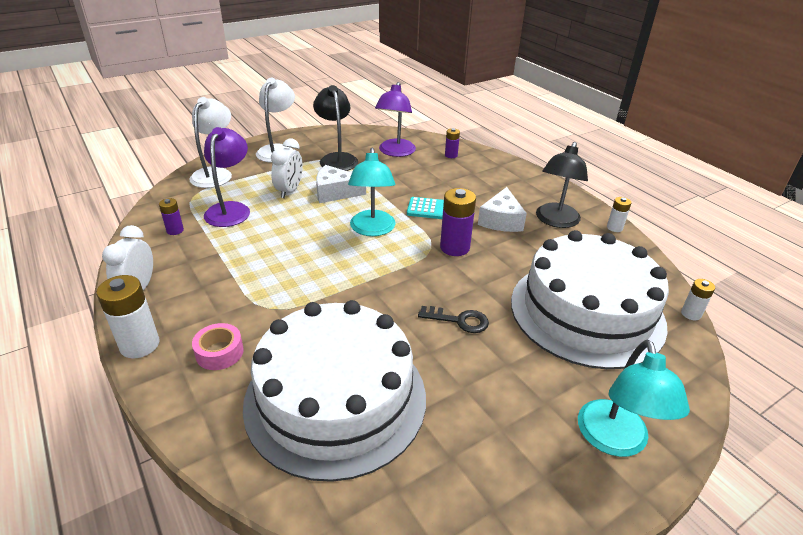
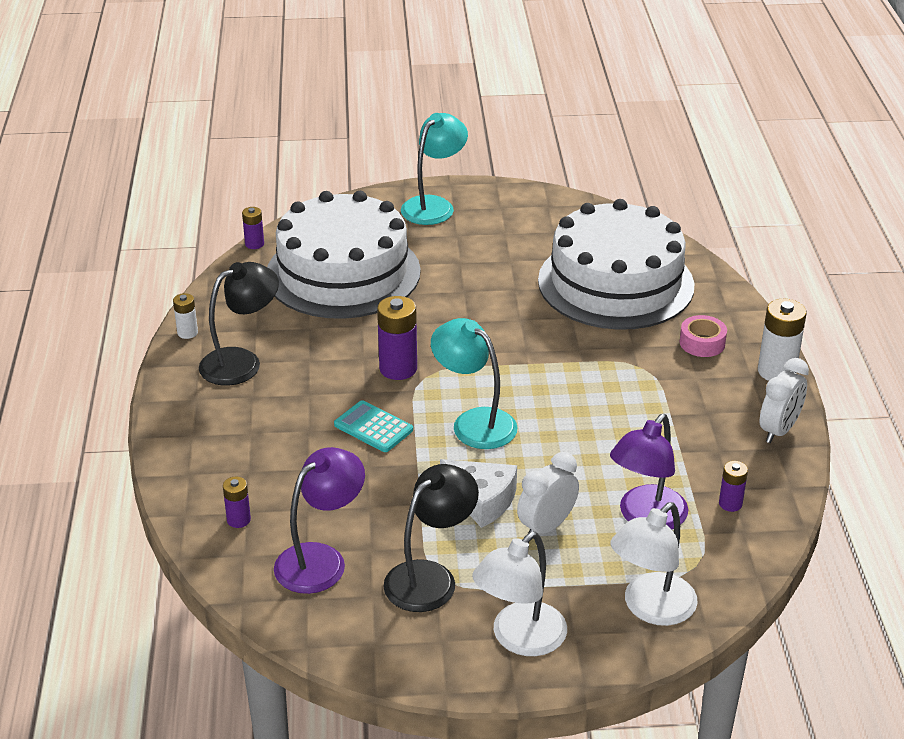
camera: 150 degrees left, 0 degrees up
(337, 159) = (430, 577): black lamp -> black lamp turned 150 degrees counterclockwise
(372, 229) = (474, 422): turquoise lamp -> turquoise lamp turned 75 degrees counterclockwise
(459, 320) = (467, 302): black key -> none
(501, 220) = (305, 383): white cheese -> none
(691, 314) = (254, 244): white battery -> purple battery

